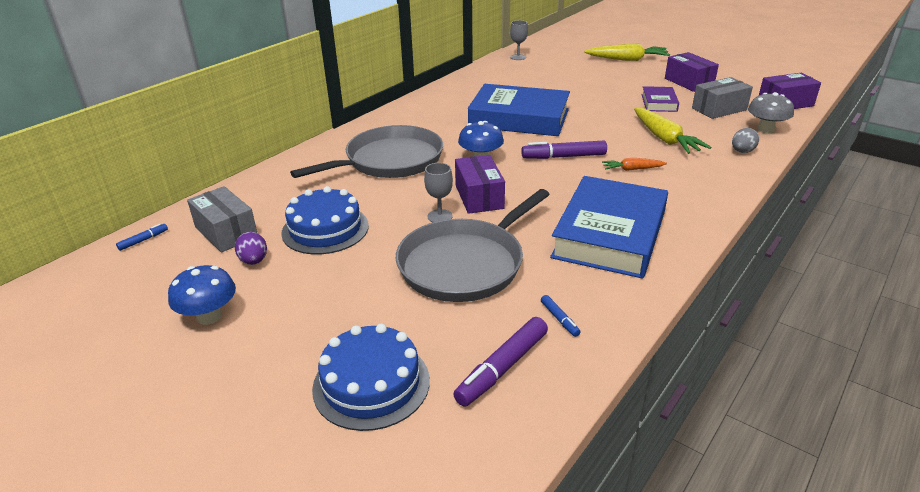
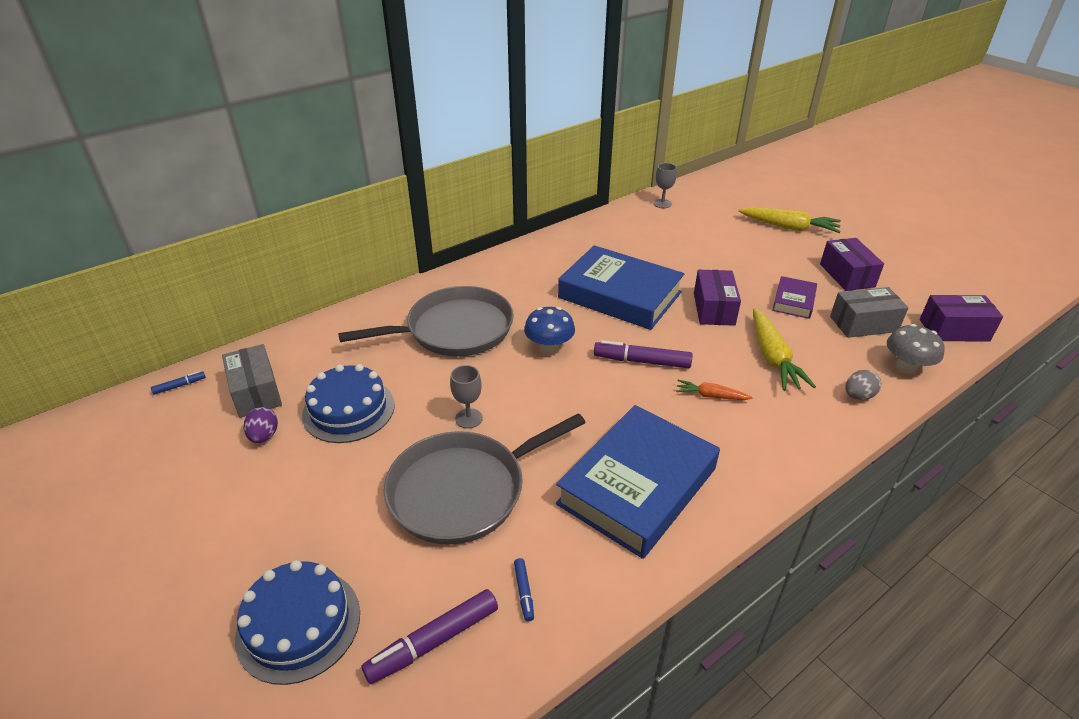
camera: 15 degrees right, 5 degrees up
(209, 316) = (194, 497): blue mushroom -> none
(479, 197) = (522, 400): purple box -> purple box (714, 309)

